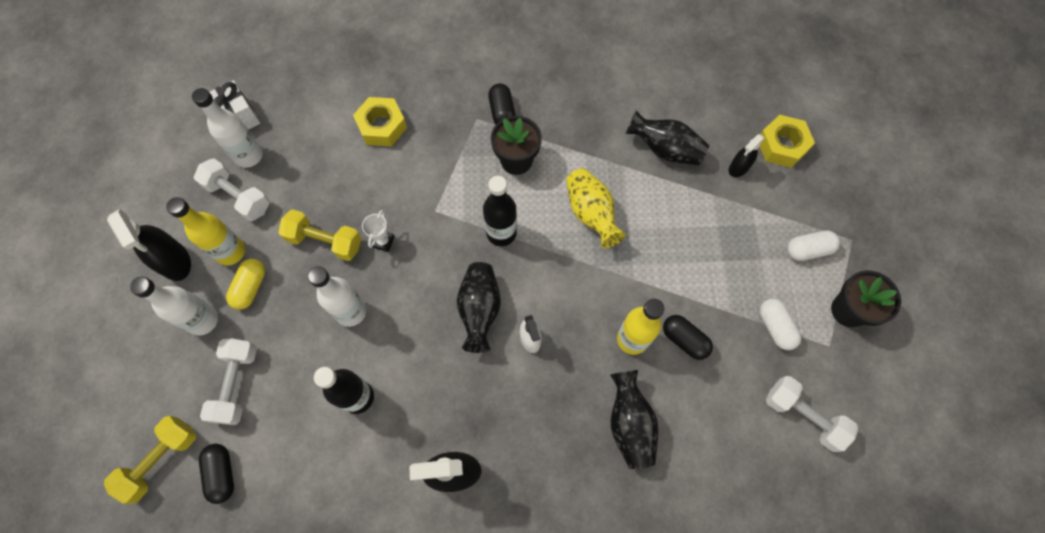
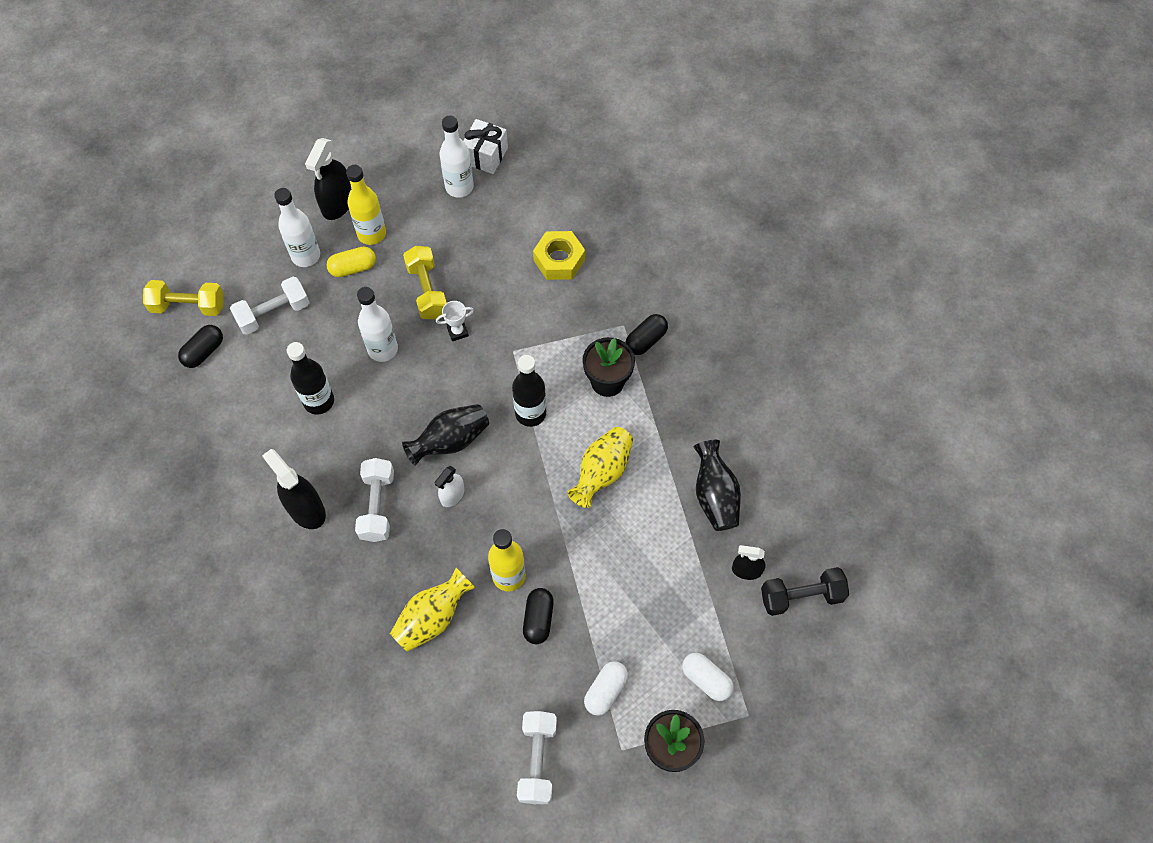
camera: 55 degrees right, 5 degrees down
(238, 197) = (419, 205): white dumbbell -> white dumbbell (377, 506)
(629, 424) = (433, 617): black vase -> yellow vase
(781, 146) = (801, 596): yellow nut -> black dumbbell

